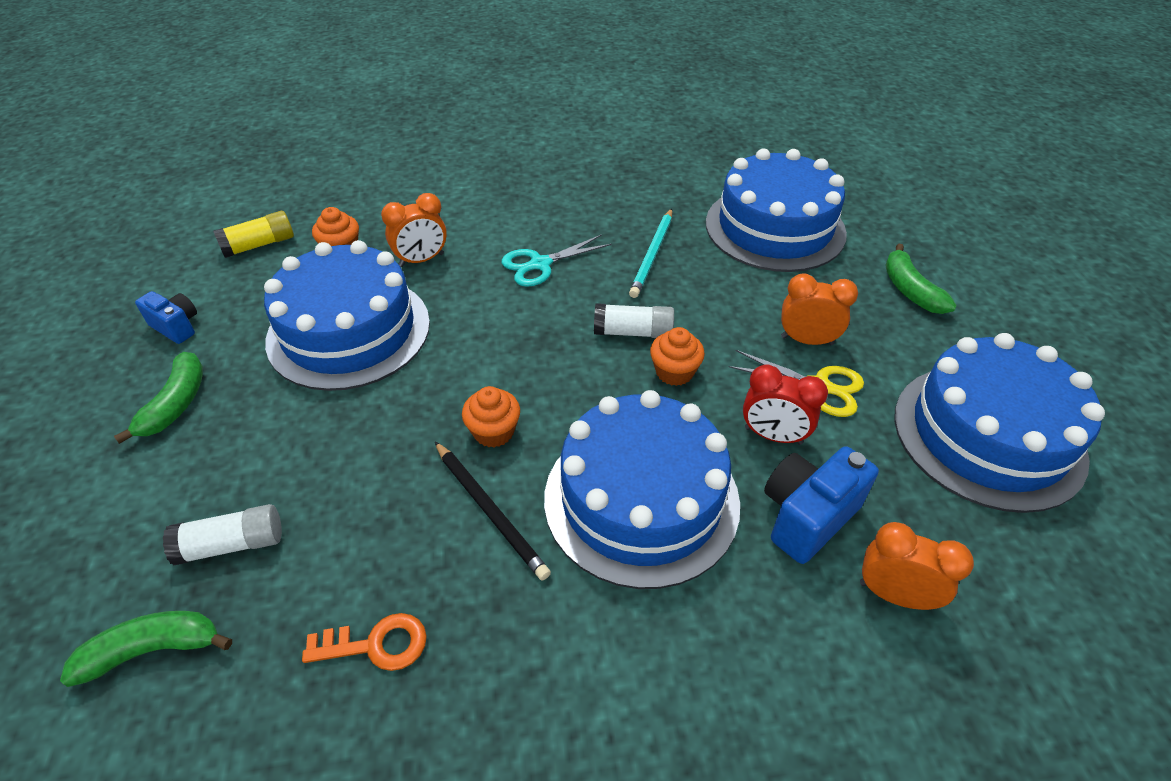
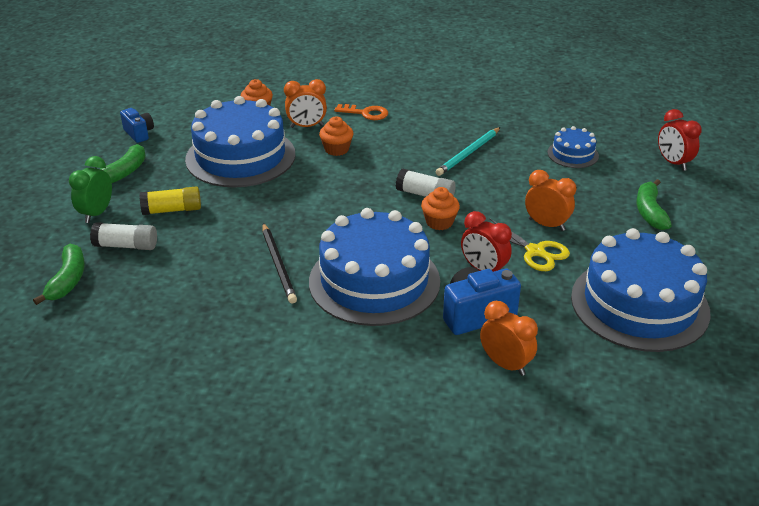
camera: 20 degrees right, 10 degrees down
(153, 650) = (68, 280): green banana -> green banana turned 90 degrees clockwise
(158, 493) = (97, 213): none -> green clock
(259, 245) = (207, 98): yellow glue stick -> yellow glue stick (172, 210)
(376, 644) = (183, 307): orange key -> orange key (365, 113)
(494, 432) = (302, 227): orange cupcake -> orange cupcake (336, 149)
(540, 264) = (385, 144): turquoise scissors -> none
(775, 228) = (573, 154): blue cake -> blue cake, size x0.47
(891, 215) = (673, 163): none -> red clock

